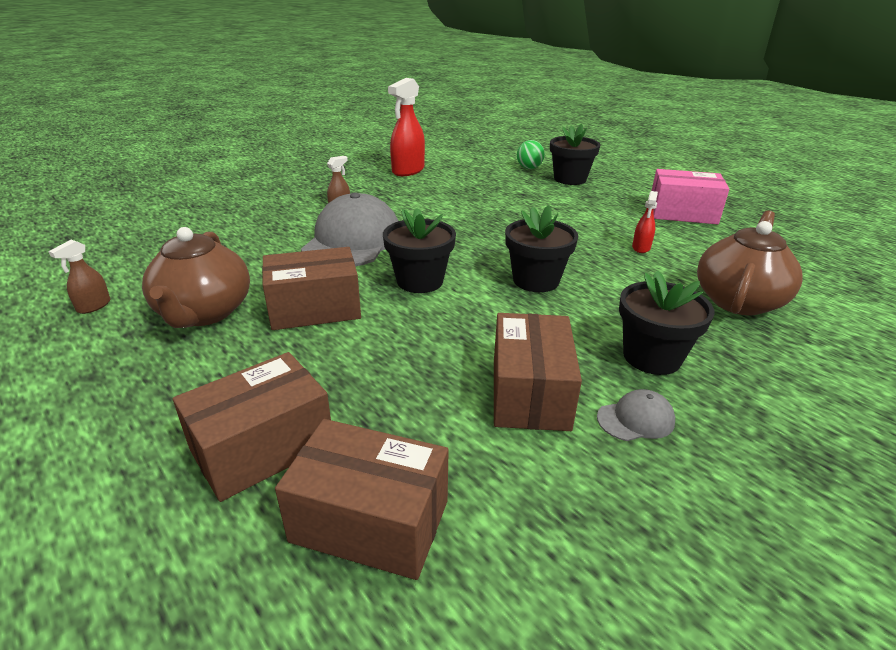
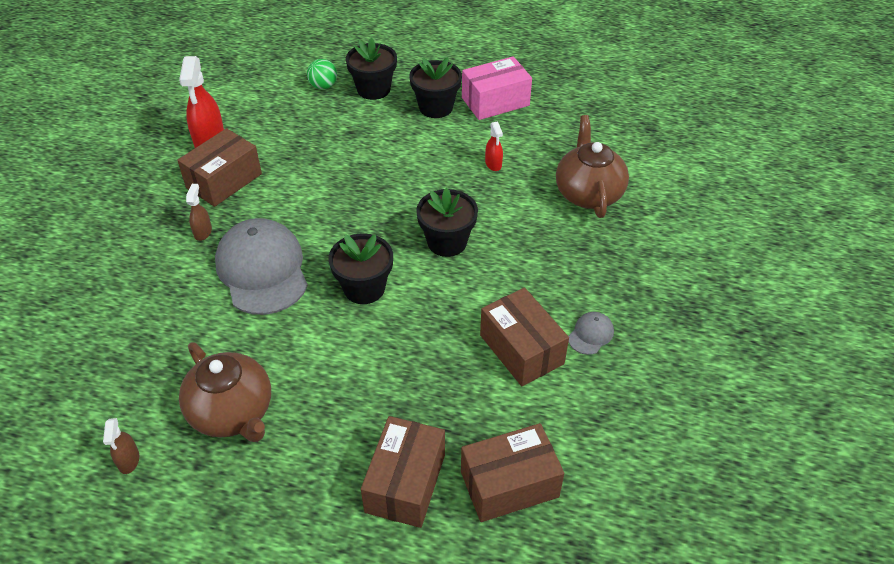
camera: 35 degrees left, 15 degrees up
(314, 308) = (314, 360): brown box -> brown box (224, 180)
(651, 357) = (569, 278): black flower pot -> black flower pot (436, 107)

